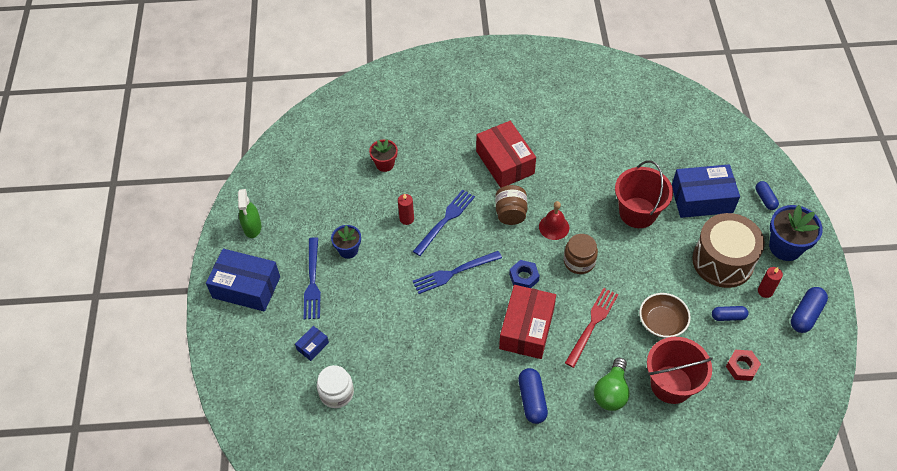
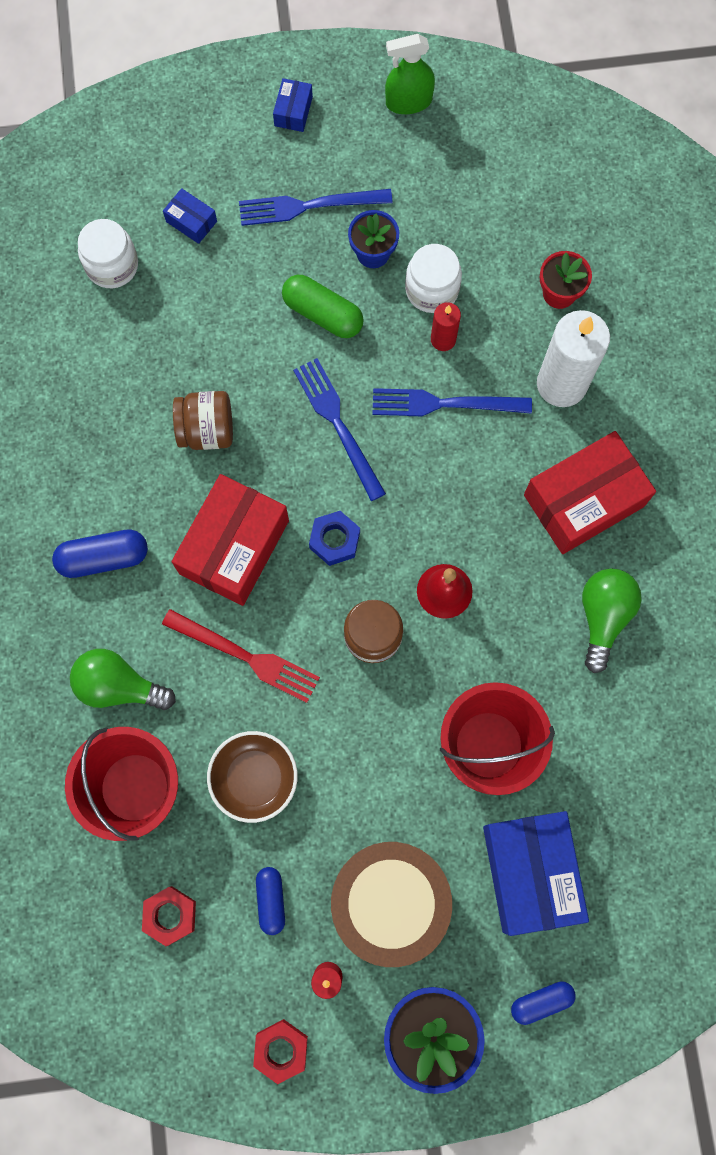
camera: 85 degrees right, 20 degrees up
(246, 287) = (293, 111): blue box -> blue box, size x0.45
(375, 222) = (432, 290): none -> white jar
(384, 277) = (323, 314): none -> green capsule
(438, 167) = (561, 384): none -> white candle
(445, 220) = (444, 403): blue fork -> blue fork turned 150 degrees clockwise
(510, 213) = (468, 514): brown jar -> brown jar (207, 430)
(526, 328) = (234, 547): red box -> red box turned 75 degrees counterclockwise
(568, 159) = (603, 617): none -> green light bulb
(806, 314) = (281, 1049): blue capsule -> red nut

